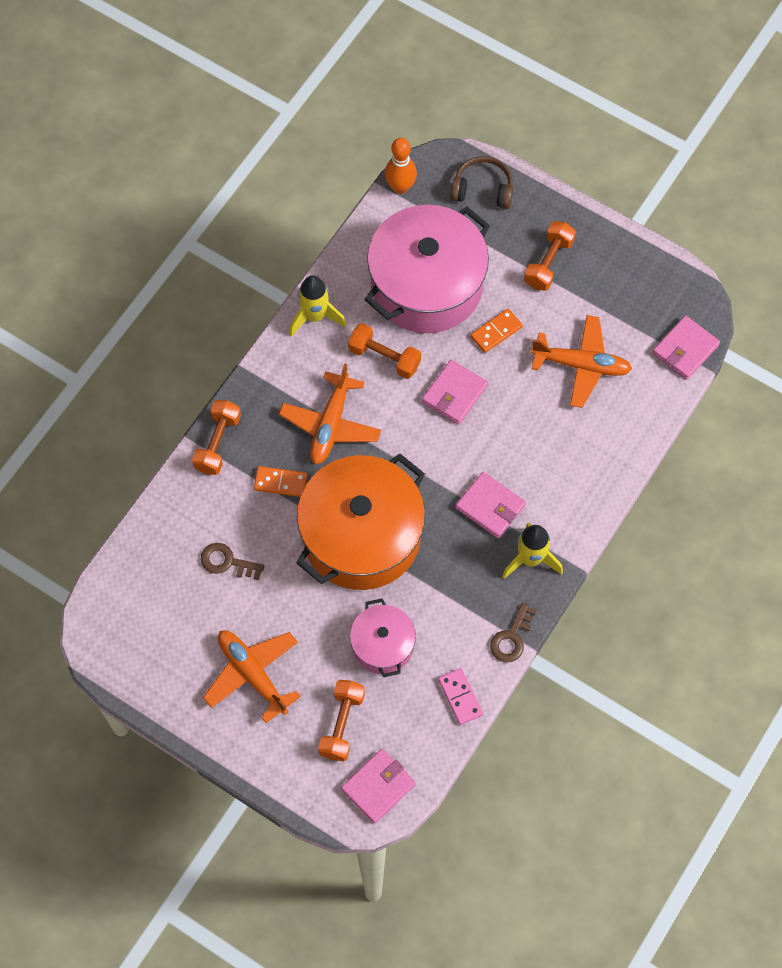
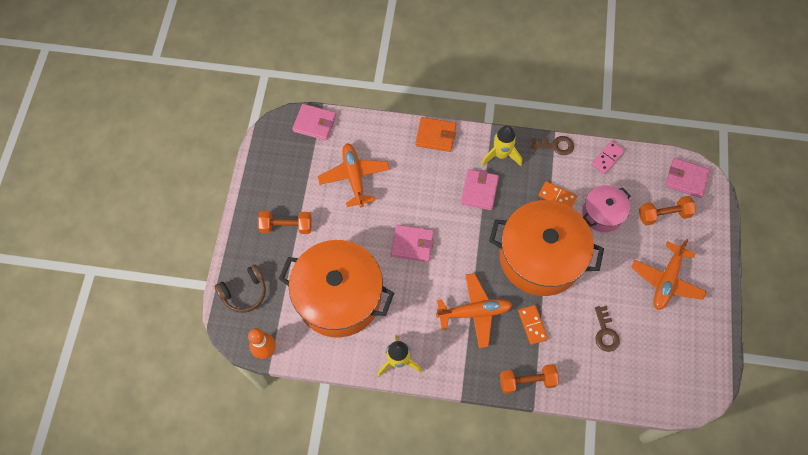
camera: 115 degrees left, 0 degrees up
(384, 357) = (407, 300): orange dumbbell -> none
(426, 285) = (339, 297): pink pot -> orange pot
(483, 189) = (244, 292): brown headphones -> brown headphones turned 105 degrees counterclockwise
(496, 332) = (354, 237): orange domino -> orange domino (557, 196)
(598, 490) = (435, 136): none -> orange wallet

